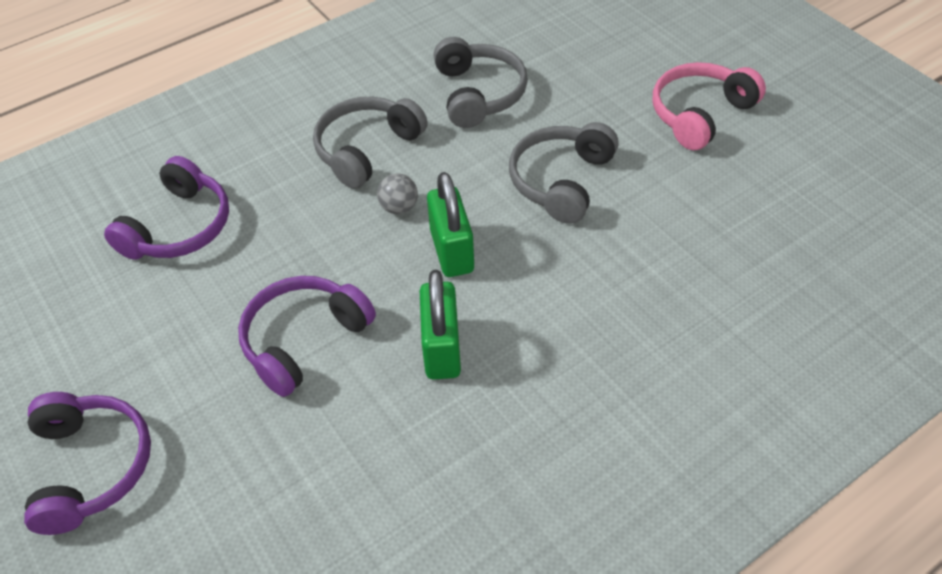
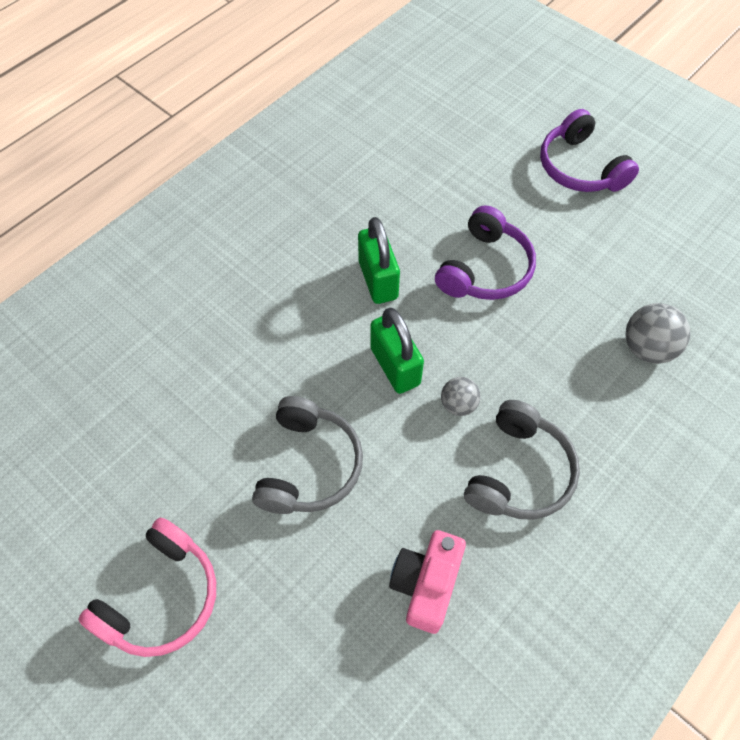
camera: 165 degrees right, 10 degrees up
(179, 227) = (647, 348): purple headphones -> grey ball
(478, 94) = (426, 584): grey headphones -> pink camera

